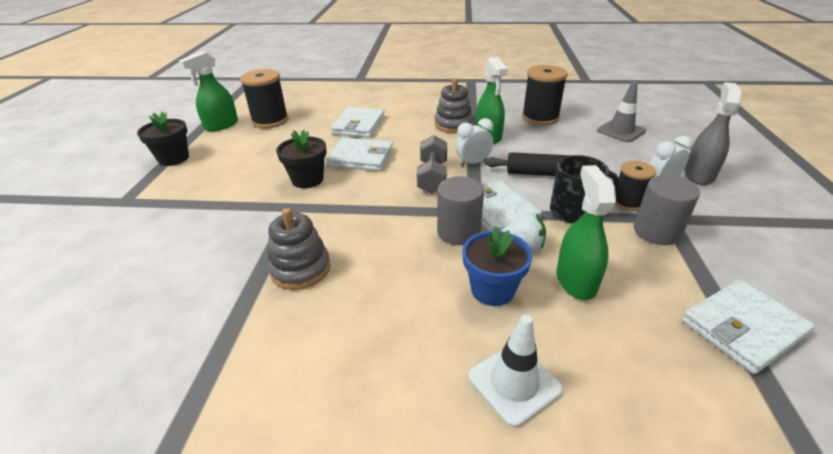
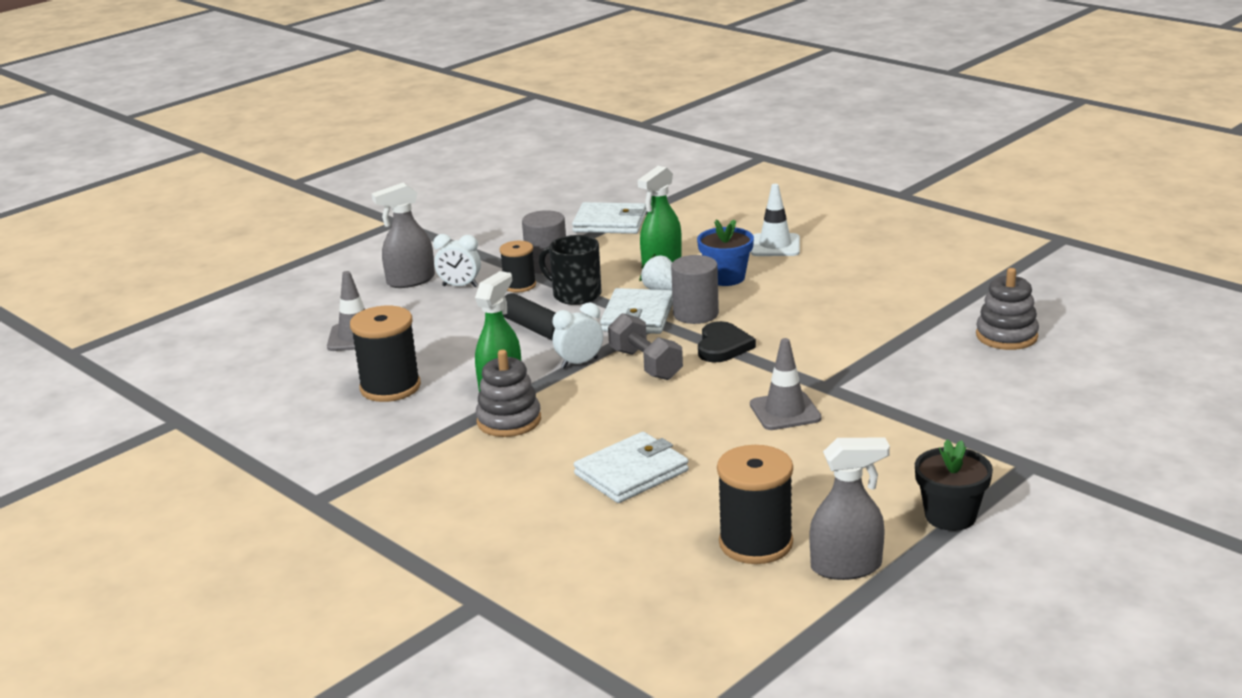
camera: 140 degrees left, 10 degrees down
(221, 125) = (846, 567): green spray bottle -> grey spray bottle
(300, 269) = (859, 333): grey stacking toy -> grey stacking toy (1006, 336)
(307, 180) = (785, 411): black flower pot -> grey traffic cone
(361, 158) = (692, 417): white wallet -> none
(400, 210) = (723, 346): none -> black heart
(432, 177) = (645, 364): grey dumbbell -> grey dumbbell turned 75 degrees counterclockwise
(473, 163) = (579, 363): white clock -> white clock turned 135 degrees clockwise

